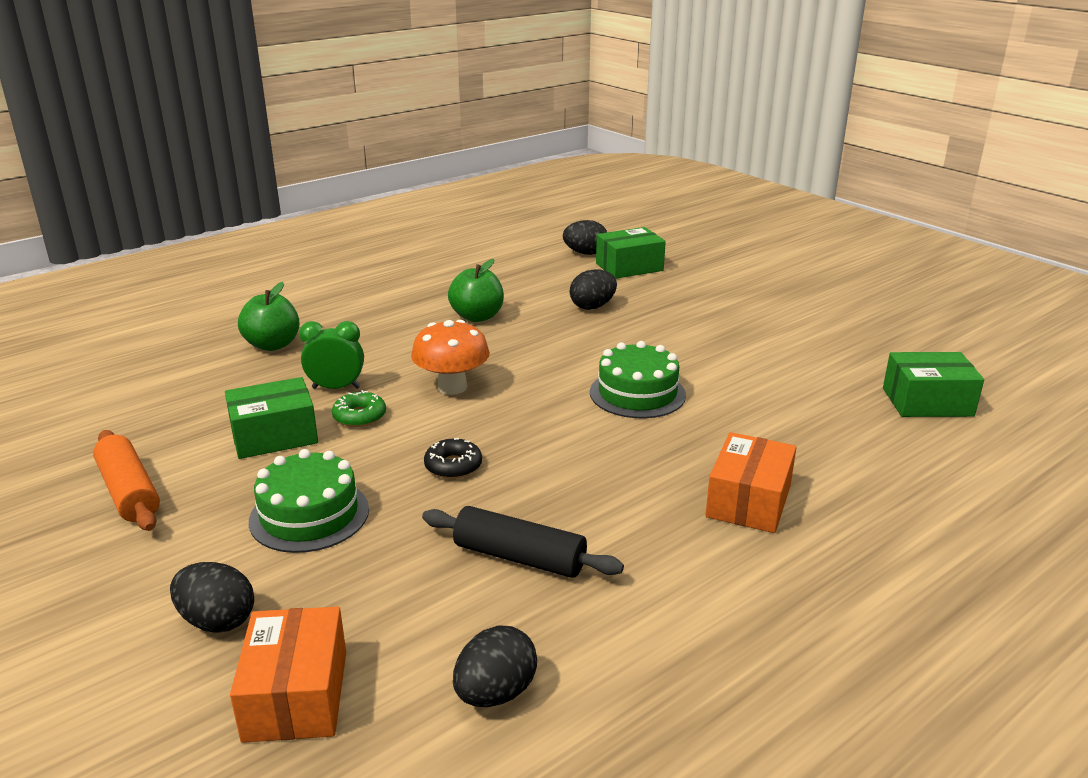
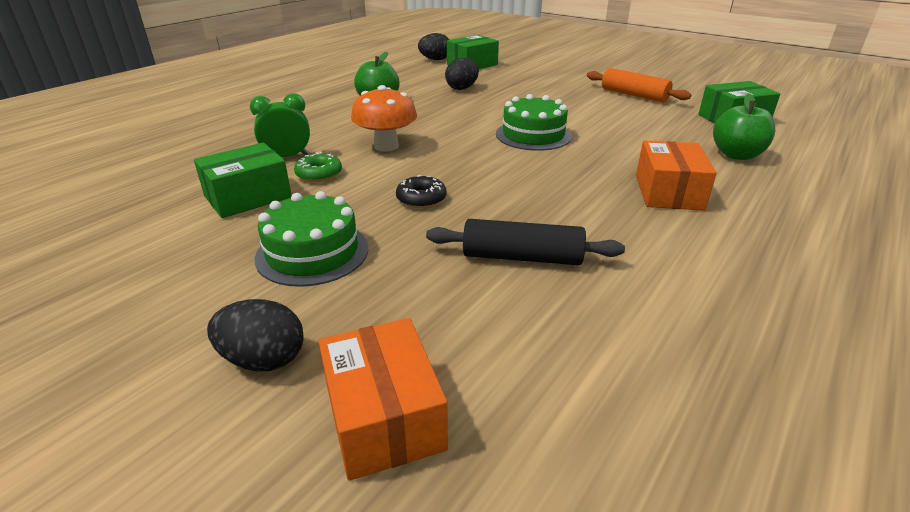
camera: 15 degrees left, 5 degrees up
(129, 492) = (120, 259): orange rolling pin -> orange rolling pin (634, 95)
(273, 345) = (215, 134): green apple -> green apple (736, 155)
(495, 693) = (578, 373): black egg -> none

